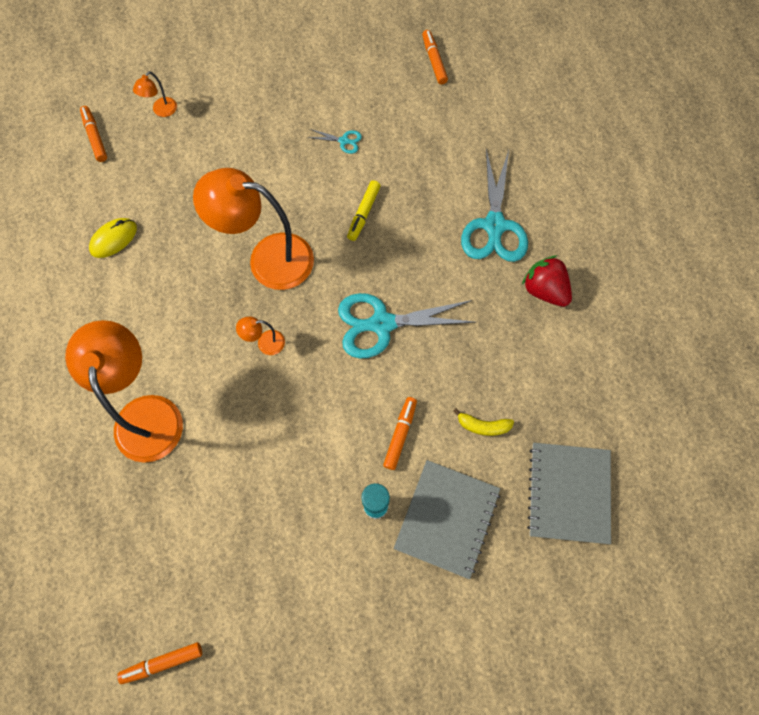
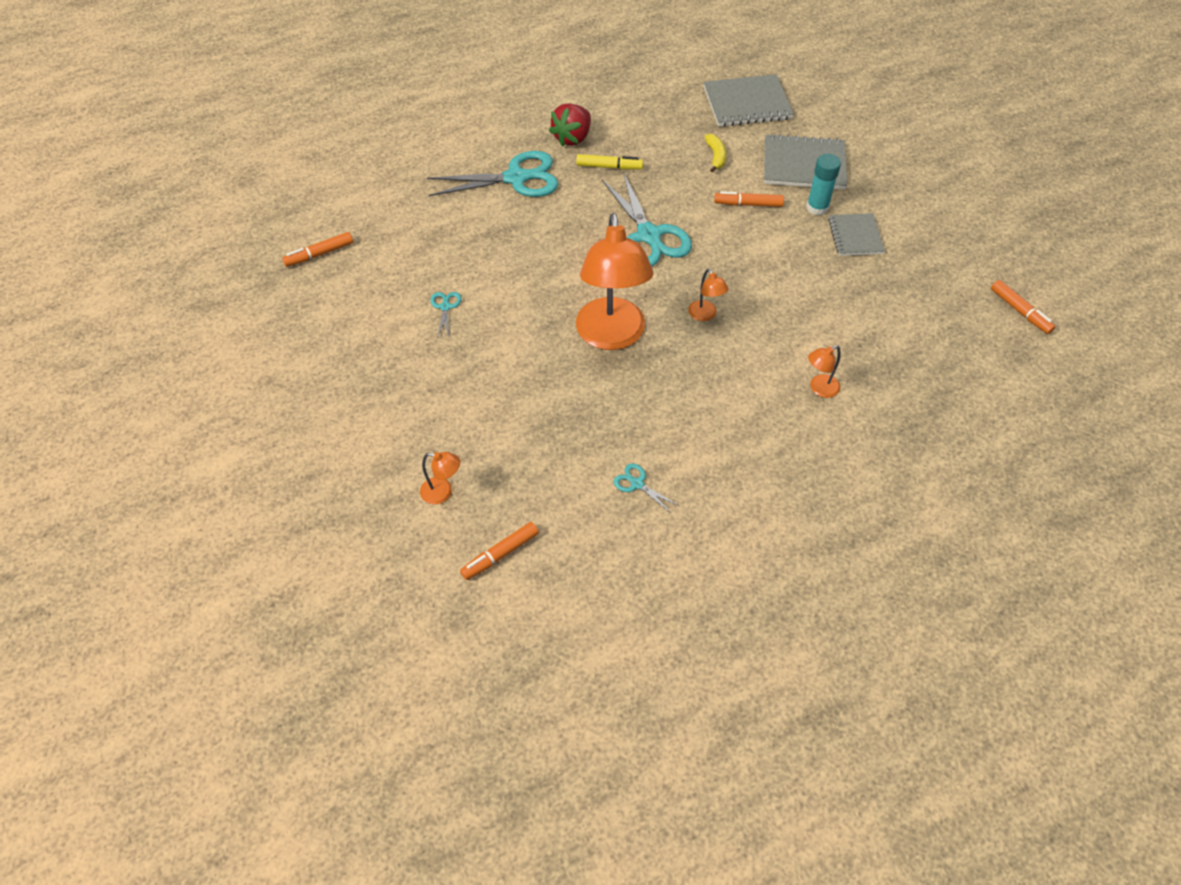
camera: 105 degrees left, 15 degrees down
(113, 239) = (637, 484): yellow mouse -> turquoise scissors
(146, 413) = (819, 389): orange lamp -> orange lamp, size x0.41
(322, 530) = (855, 236): none -> grey notebook
(363, 213) = (532, 272): yellow marker -> yellow marker (609, 167)

